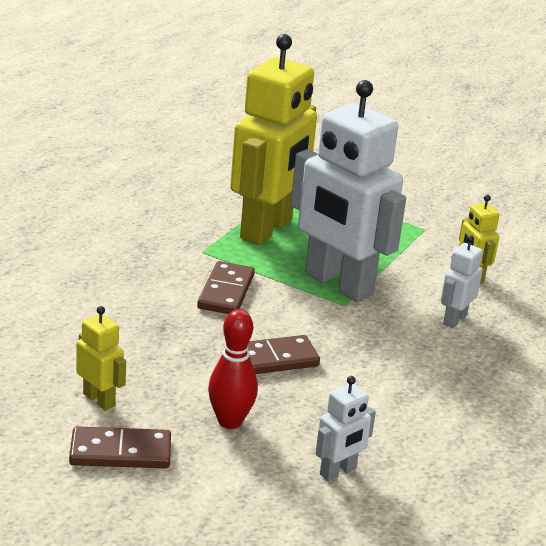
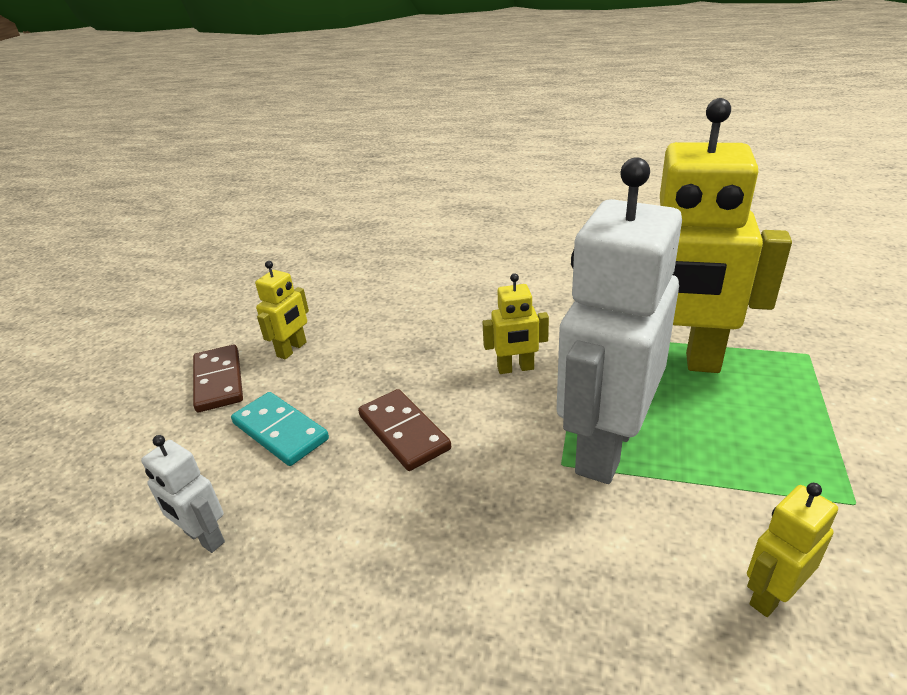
camera: 80 degrees right, 5 degrees up
(226, 292) = (515, 368): brown domino -> yellow robot
(230, 421) = (280, 431): red bowling pin -> turquoise domino
(454, 320) = (614, 595): white robot -> none

